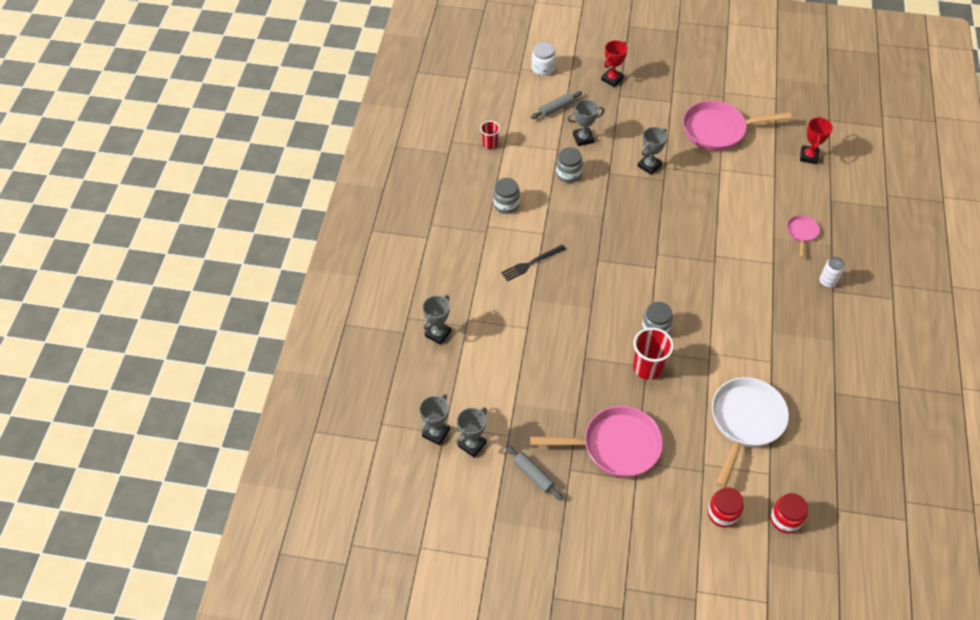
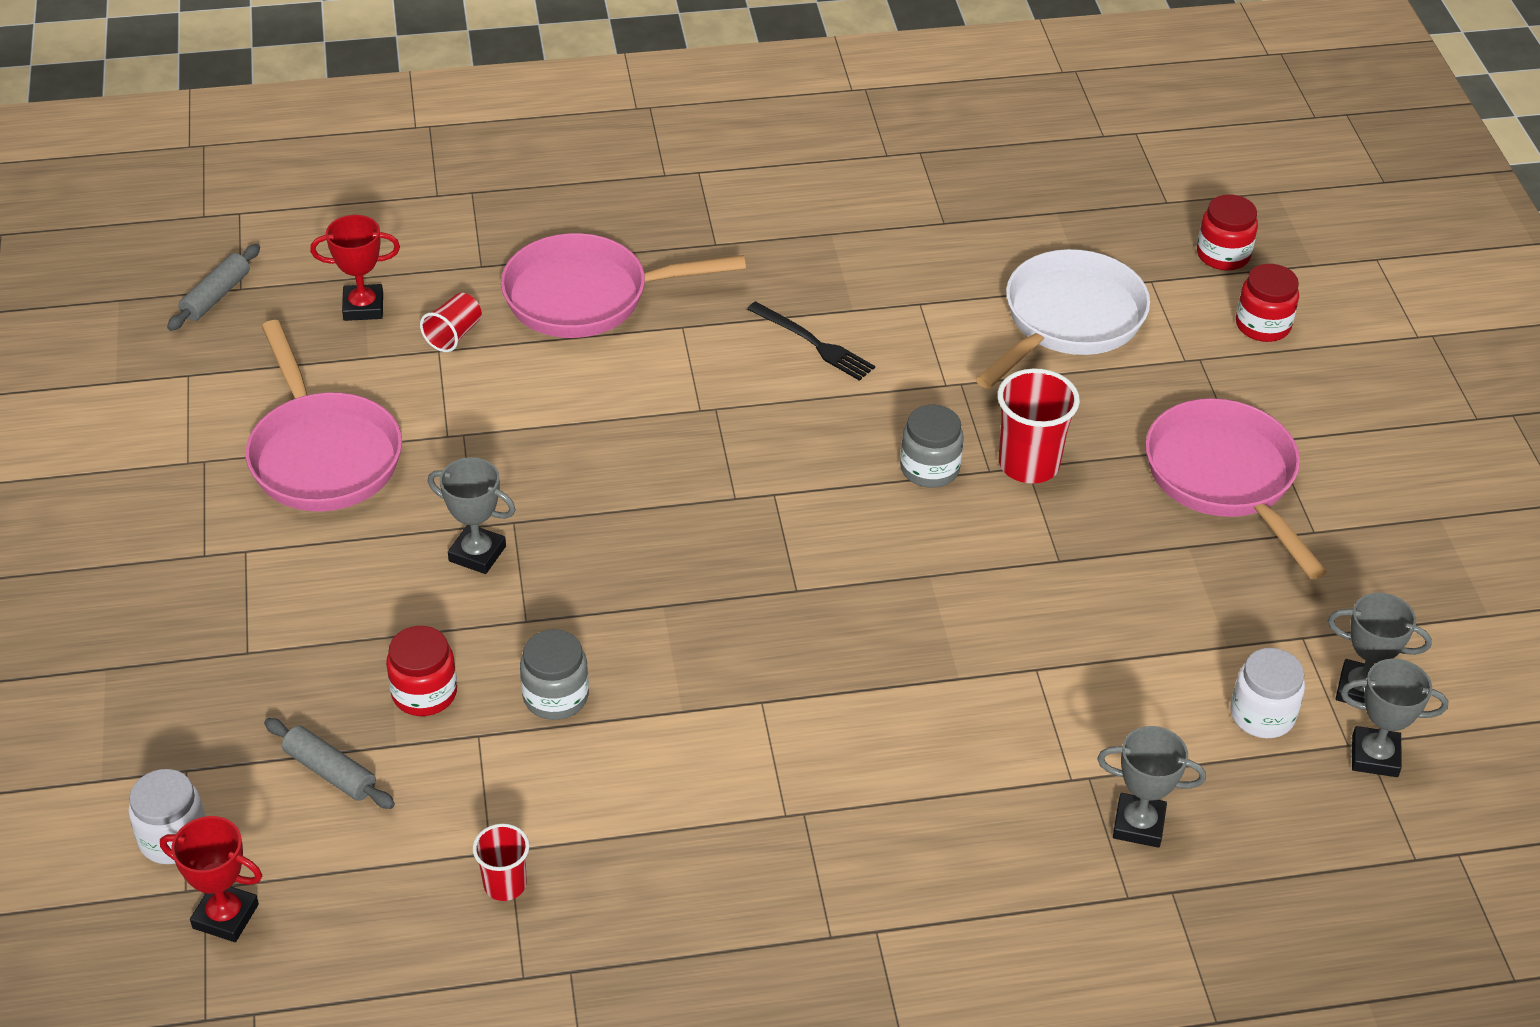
camera: 110 degrees left, 10 degrees down
(473, 400) = (1262, 715): none -> white jar
(506, 204) = (702, 796): grey jar -> none
(531, 263) = (859, 702): black fork -> black fork (813, 343)
(533, 475) = (1360, 580): grey rolling pin -> grey rolling pin (216, 296)
(583, 138) = (424, 693): grey trophy -> red jar
(612, 79) = (187, 679): red trophy -> red trophy (225, 916)
(745, 422) = (1068, 321): white pan -> white pan turned 120 degrees clockwise
(784, 182) = (454, 335): none -> red cup
(801, 233) = (586, 297): pink pan -> pink pan, size x2.10
(827, 282) = (697, 252): white can -> none

